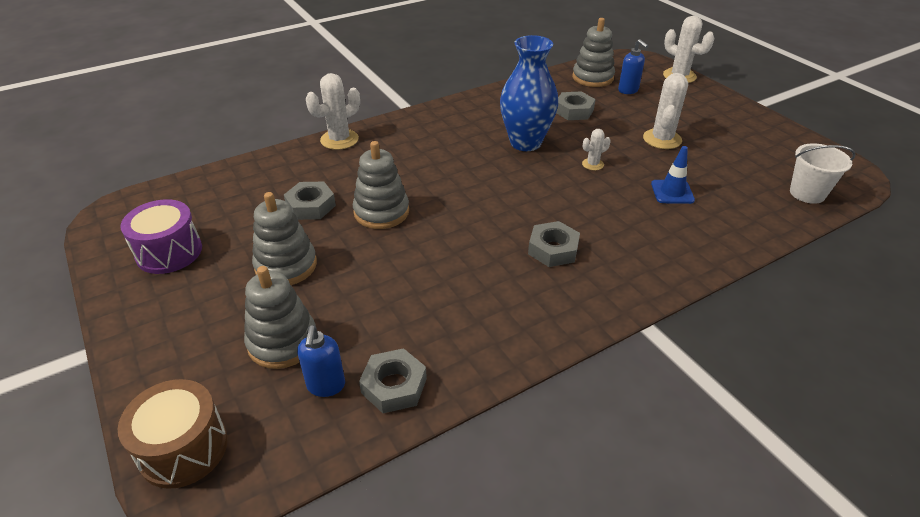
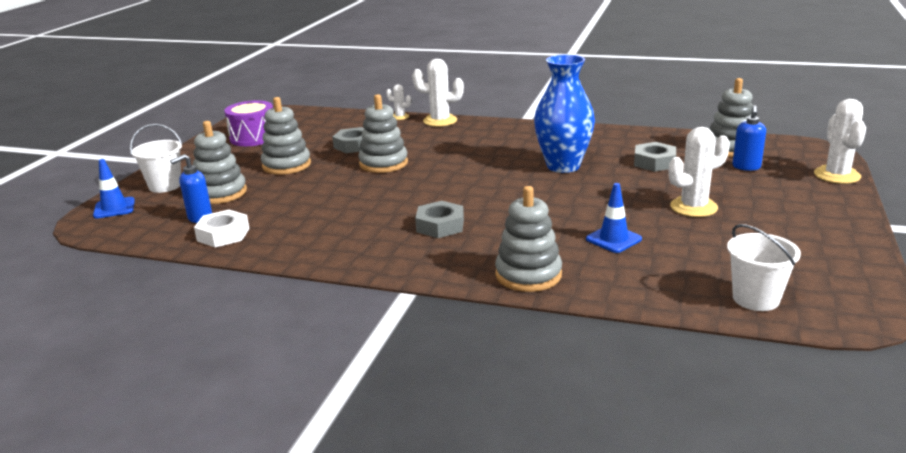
camera: 50 degrees right, 15 degrees down
(183, 448) = (114, 208): brown drum -> blue traffic cone
(188, 376) = (165, 186): none -> white bucket
(394, 386) = (223, 235): grey nut -> white nut
(592, 164) = (586, 197): white cactus -> white cactus (400, 117)
(687, 255) = (528, 275): none -> grey stacking toy

